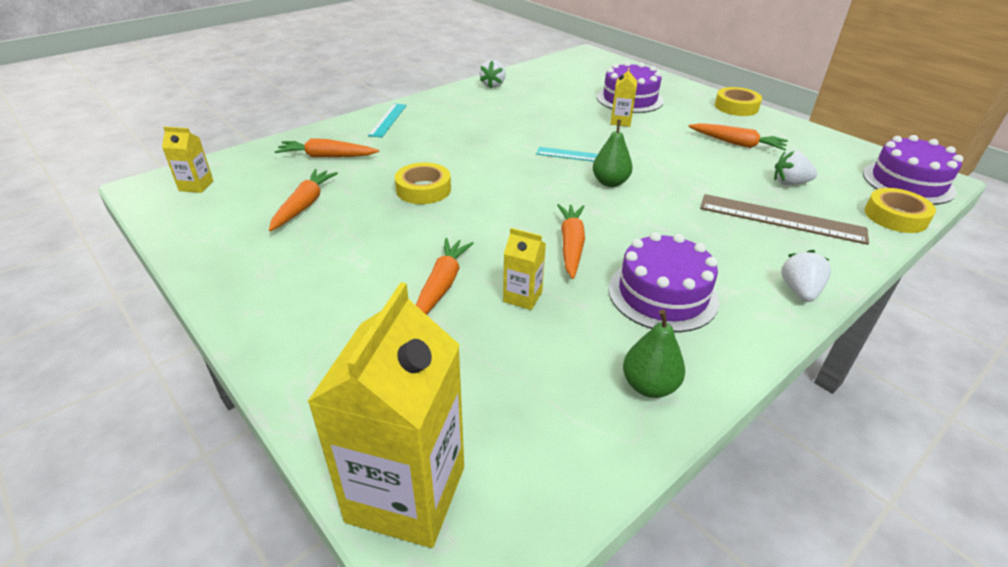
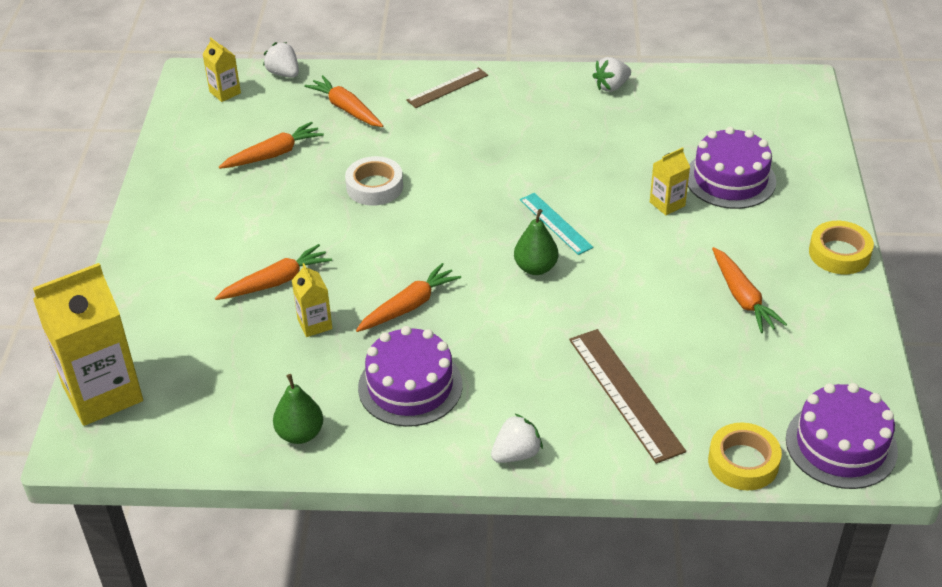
camera: 45 degrees right, 5 degrees up
(388, 120) = (447, 88): turquoise ruler -> brown ruler
(423, 189) = (374, 187): yellow tape -> white tape
(790, 183) = (707, 369): white strawberry -> white strawberry (284, 73)

